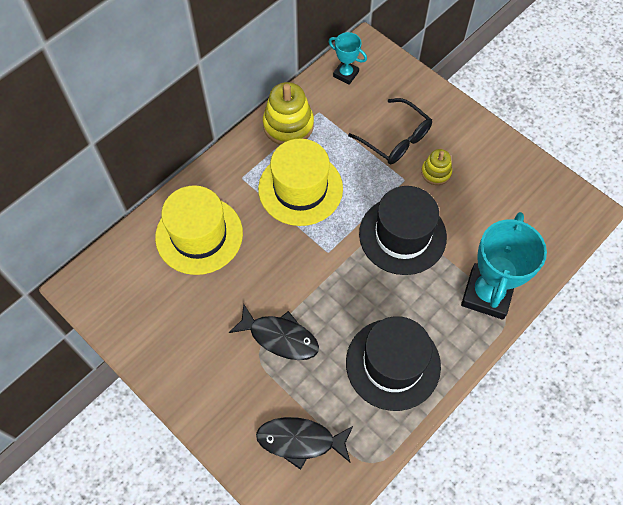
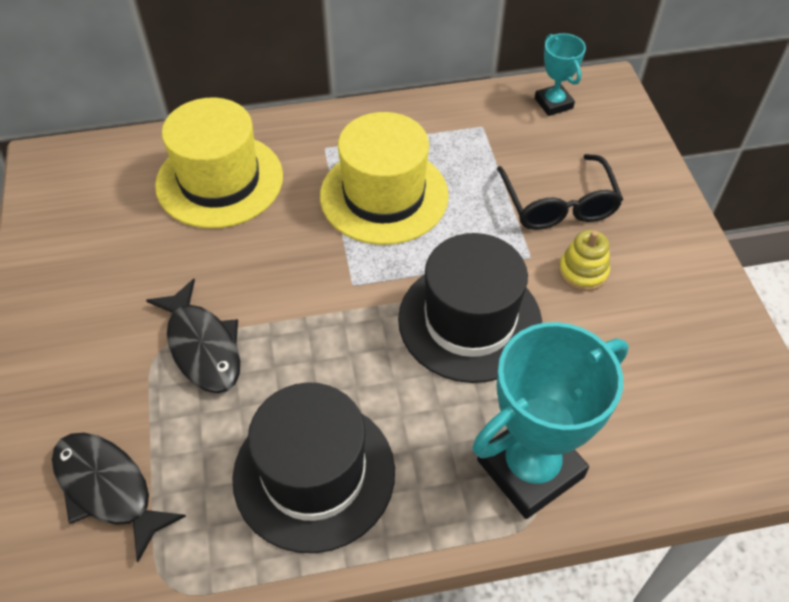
camera: 35 degrees right, 10 degrees down
(288, 125) = (431, 122): yellow stacking toy -> none

